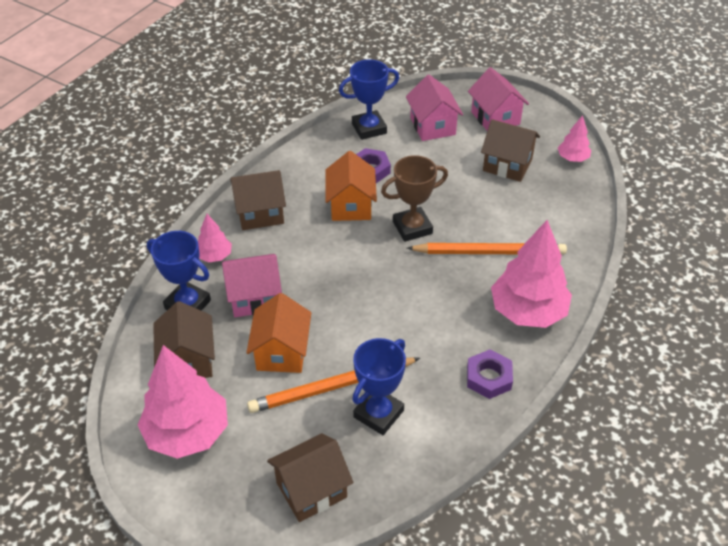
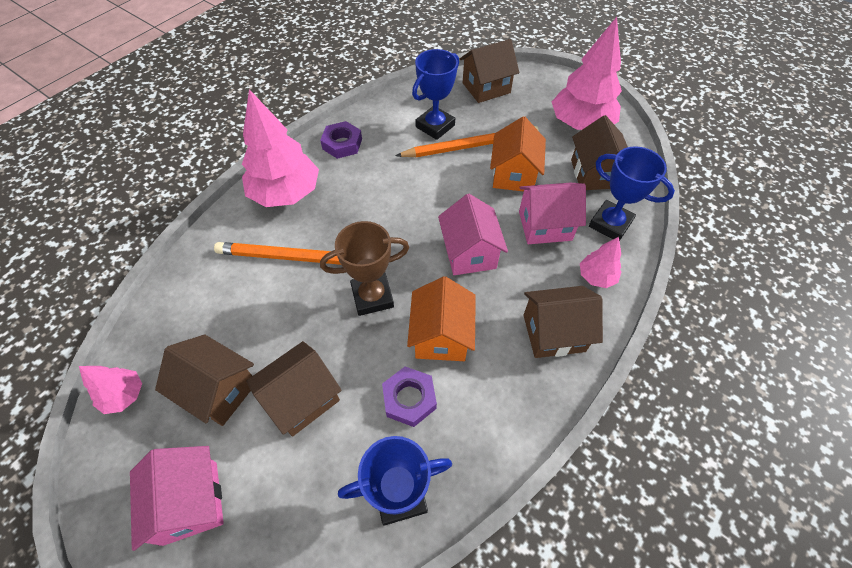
camera: 175 degrees left, 10 degrees up
(432, 126) = (298, 490): pink house -> pink house (469, 253)
(446, 165) = (302, 398): none -> brown house

